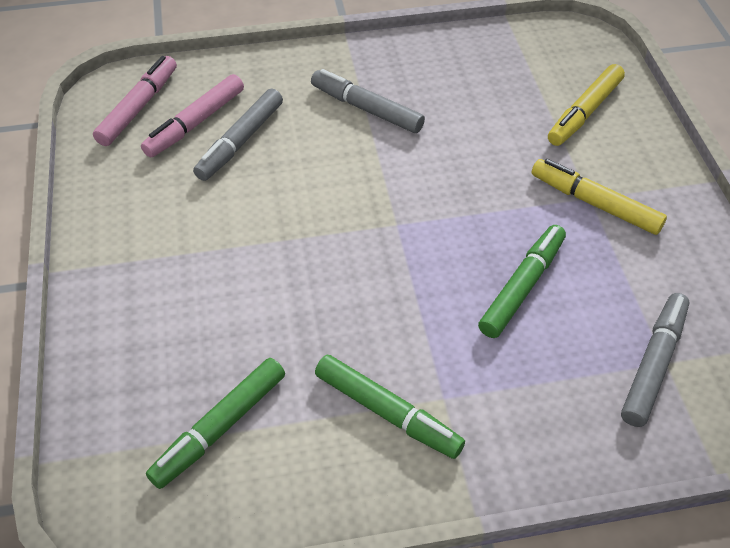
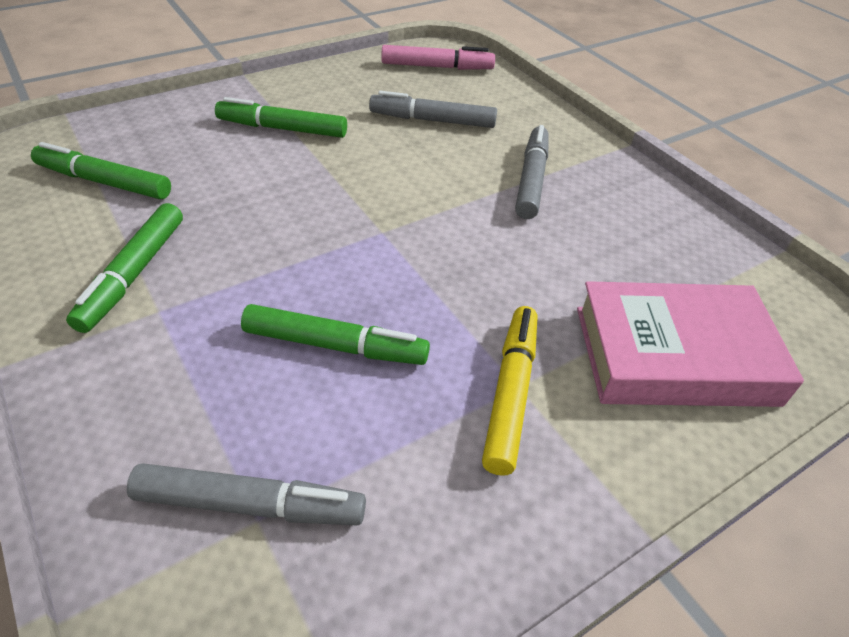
camera: 65 degrees right, 5 degrees down
(193, 259) = (282, 129): none -> green marker
(195, 123) = (438, 95): pink marker -> none
(584, 112) = (674, 355): yellow marker -> pink book

